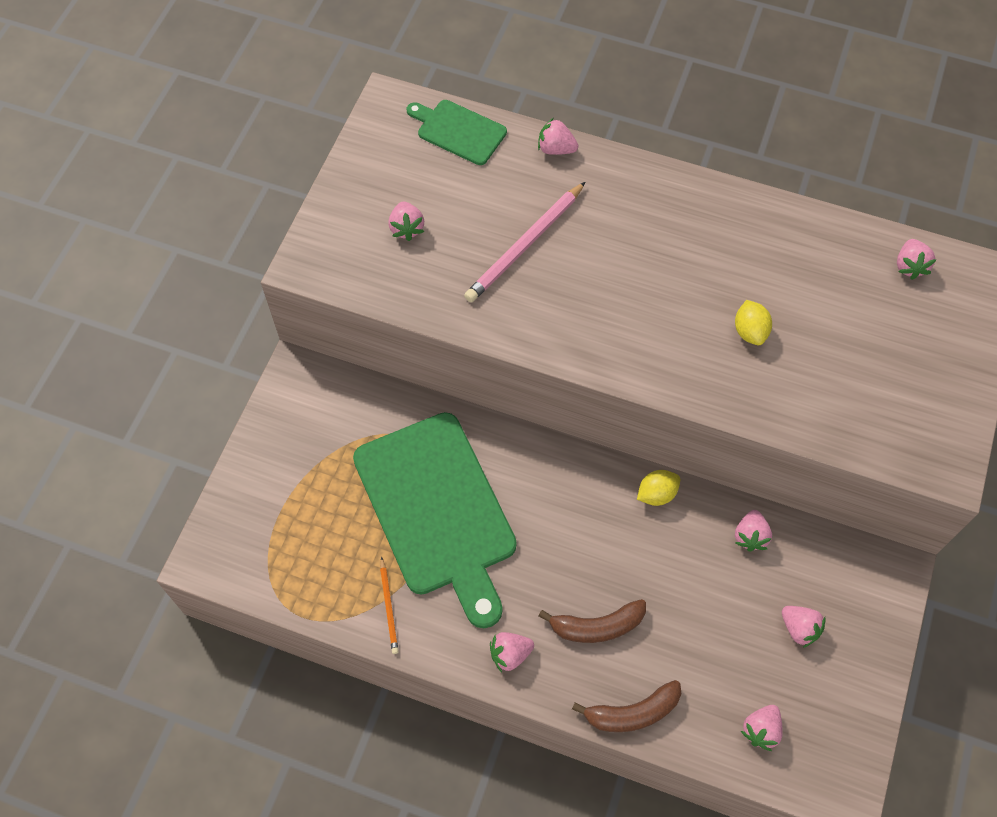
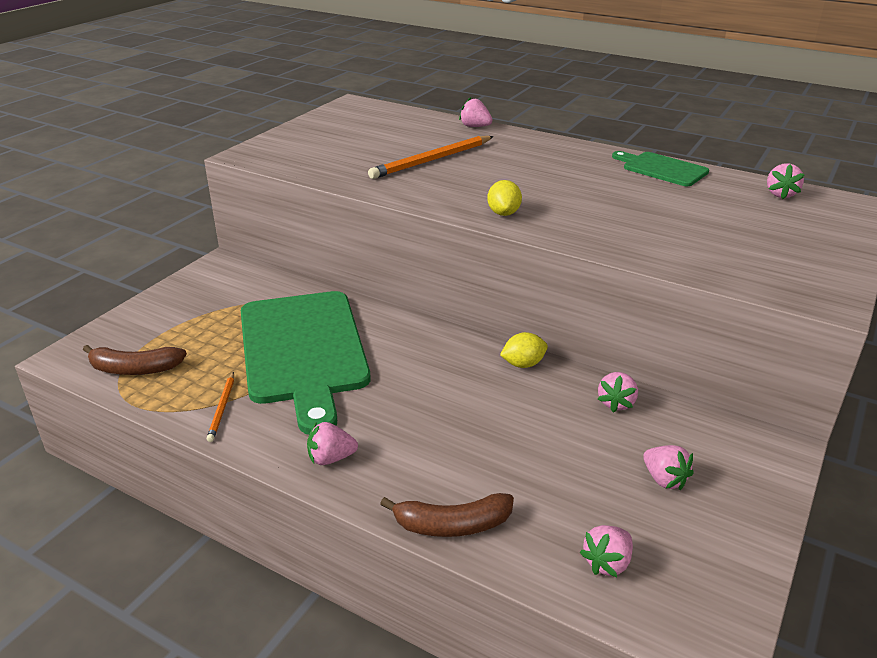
camera: 10 degrees right, 30 degrees down
(406, 228) = (337, 147): pink strawberry -> none
(458, 131) = (400, 115): green cutting board -> green cutting board (662, 169)
(525, 245) = (432, 160): pink pencil -> orange pencil
(597, 626) = (433, 449): brown banana -> brown banana (134, 369)
(750, 331) = (623, 212): yellow lemon -> yellow lemon (503, 213)

